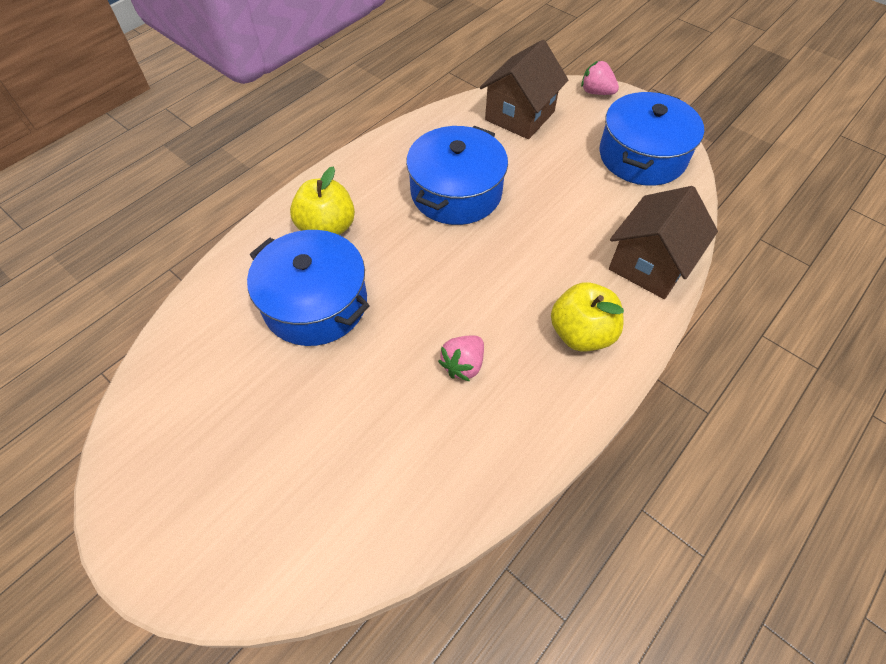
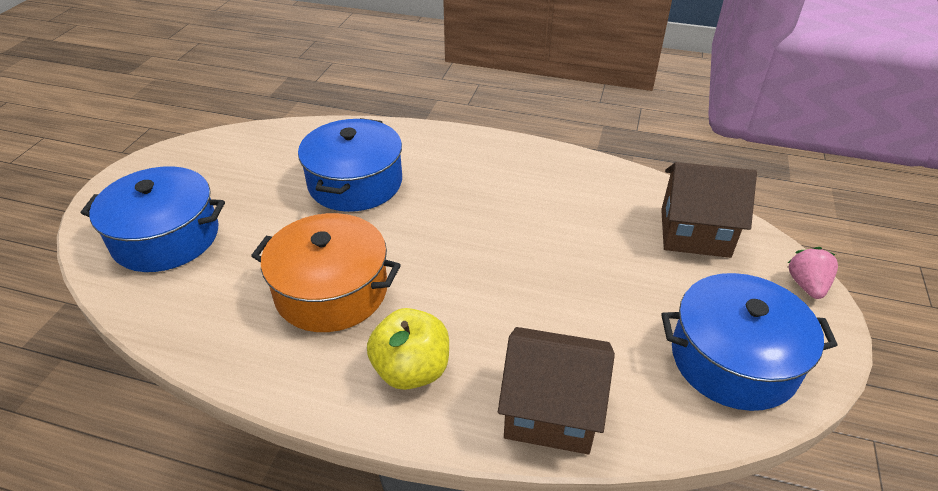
camera: 65 degrees right, 15 degrees down
(327, 228) = (438, 161): yellow apple -> none
(456, 192) = (540, 221): blue pot -> blue pot (166, 237)
(463, 365) = (331, 291): pink strawberry -> orange pot

